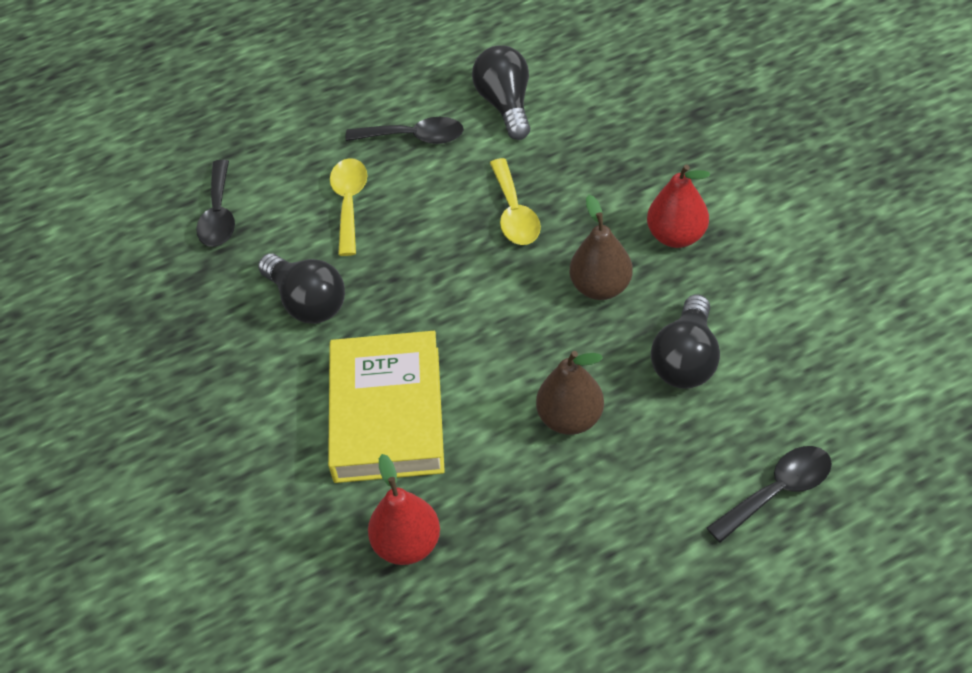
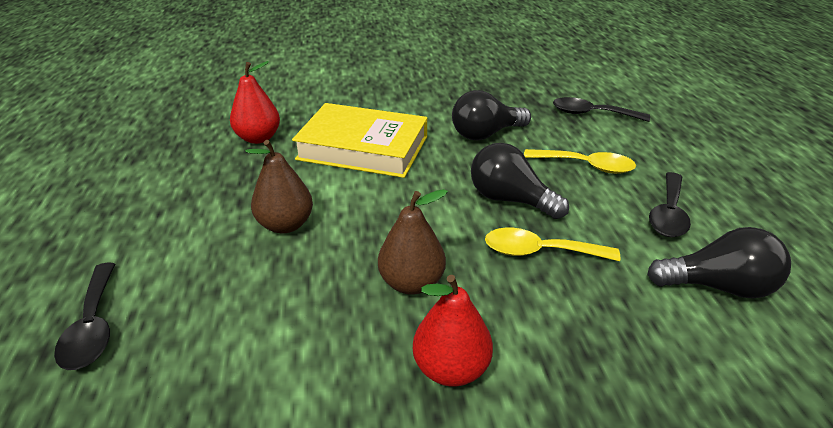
camera: 105 degrees right, 15 degrees down
(686, 360) = (282, 315): black light bulb -> black light bulb (510, 200)

